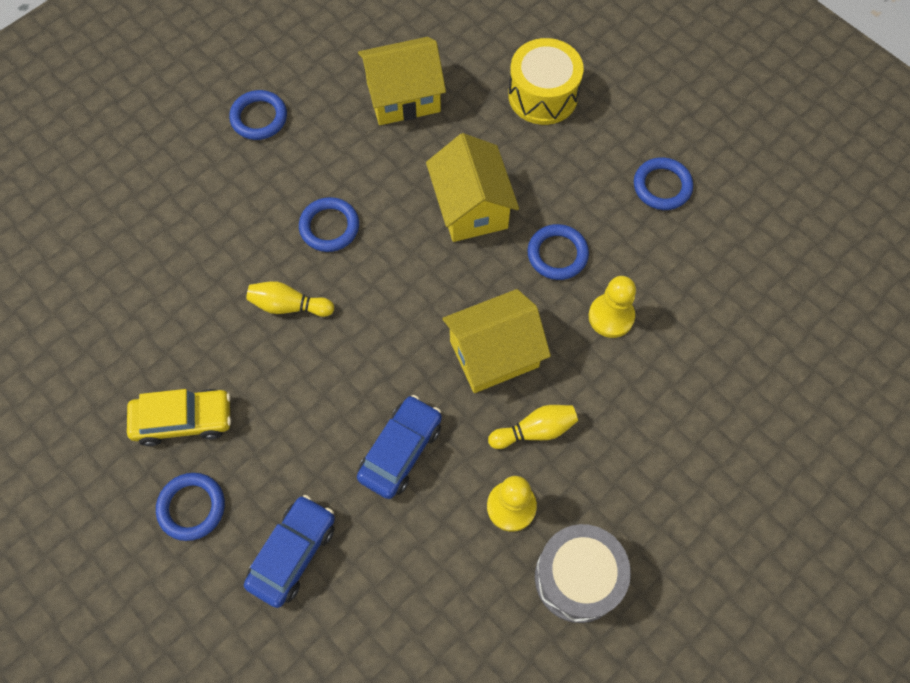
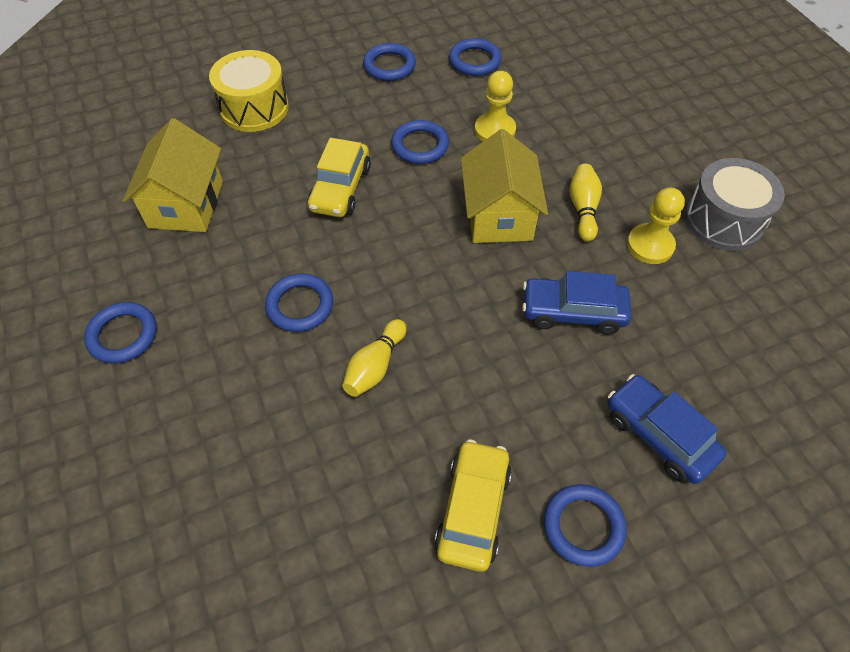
camera: 70 degrees left, 10 degrees down
(400, 451) = (573, 312): blue car -> blue car turned 45 degrees counterclockwise
(471, 207) = (340, 188): yellow house -> yellow car
(712, 265) = (474, 61): none -> blue ring

